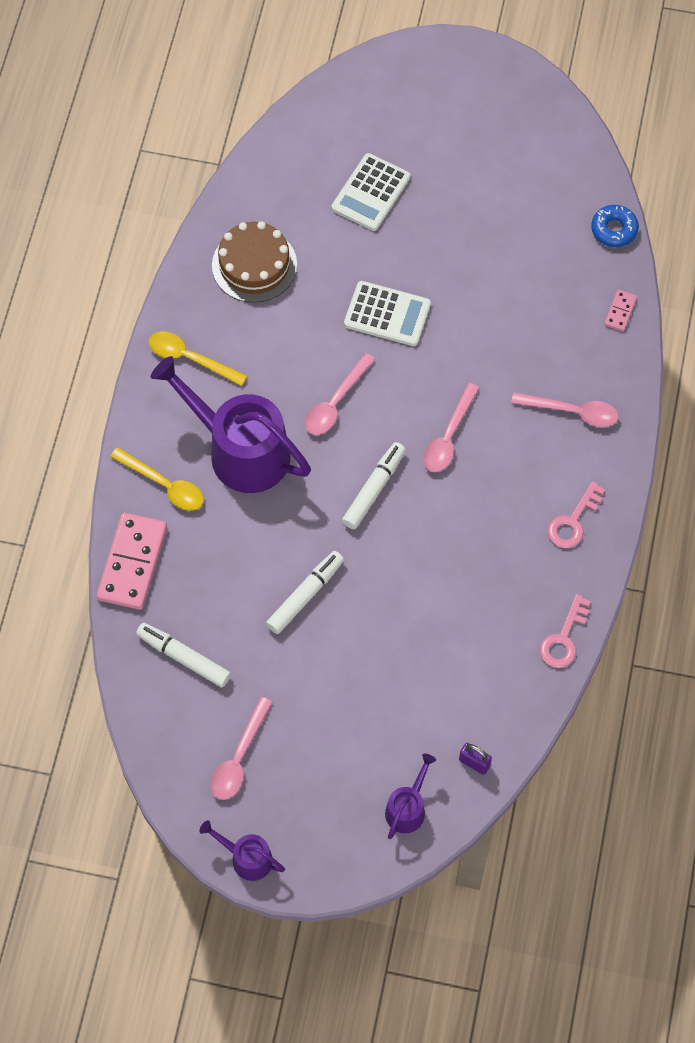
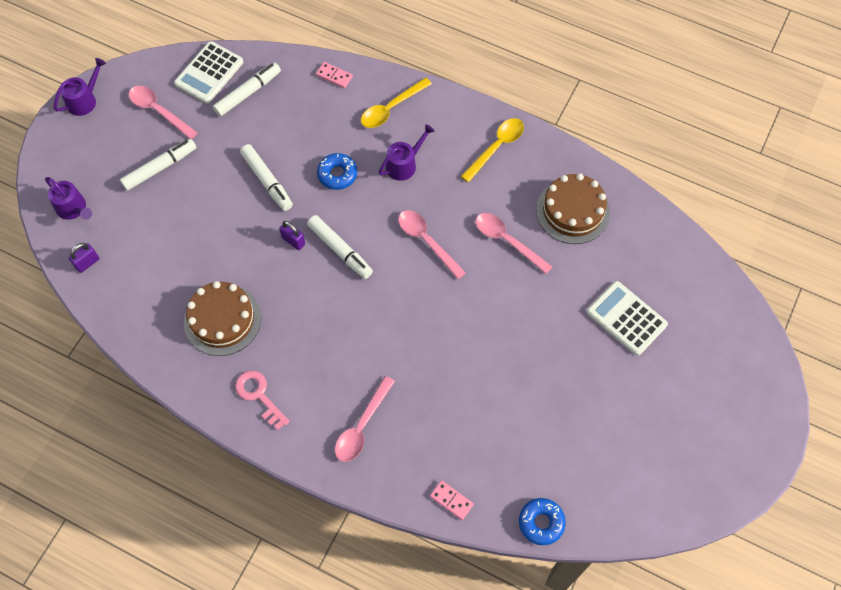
camera: 105 degrees right, 0 degrees up
(132, 563) = (334, 76): pink domino -> pink domino, size x0.47
(240, 451) = (404, 164): purple watering can -> purple watering can, size x0.47
(274, 519) = (337, 174): none -> blue donut
(321, 726) = (160, 168): none -> white marker
(377, 542) = (293, 241): none -> purple padlock
(387, 314) = (499, 301): white calculator -> white calculator (209, 73)
(448, 436) = (369, 318): pink spoon -> pink spoon (507, 241)
(498, 587) = (222, 319): none -> brown cake
(564, 638) = (159, 357): pink key -> none

